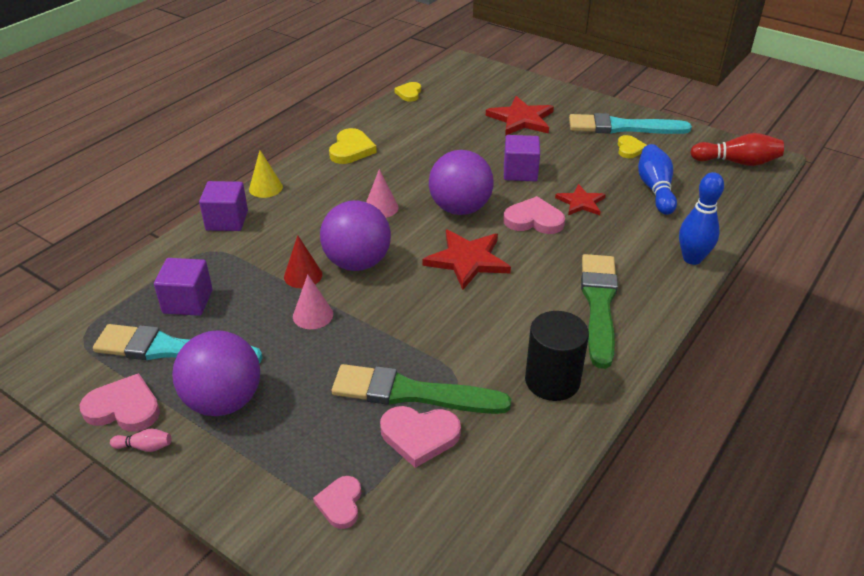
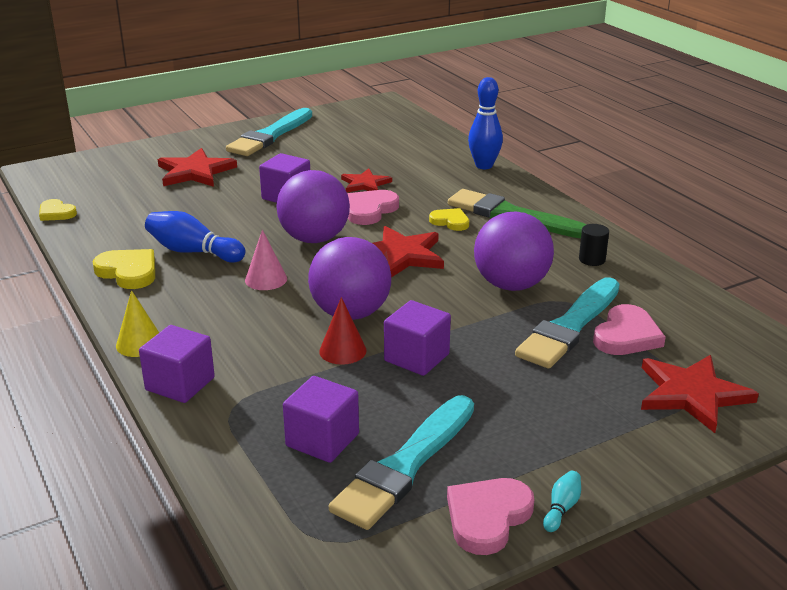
camera: 65 degrees left, 10 degrees down
(145, 447) = (561, 508): pink bowling pin -> turquoise bowling pin
(224, 401) = (518, 440): purple ball -> purple ball (511, 285)
(313, 315) = (416, 357): pink cone -> purple cube
(340, 504) = (692, 394): pink heart -> red star
(412, 393) = (570, 327): green brush -> turquoise brush
(552, 380) = (592, 259): black cylinder -> black cylinder, size x0.52
(629, 149) = (307, 143): yellow heart -> yellow heart (450, 222)
(655, 189) = (378, 151): blue bowling pin -> blue bowling pin (193, 252)
(737, 162) = (375, 113): red bowling pin -> none

